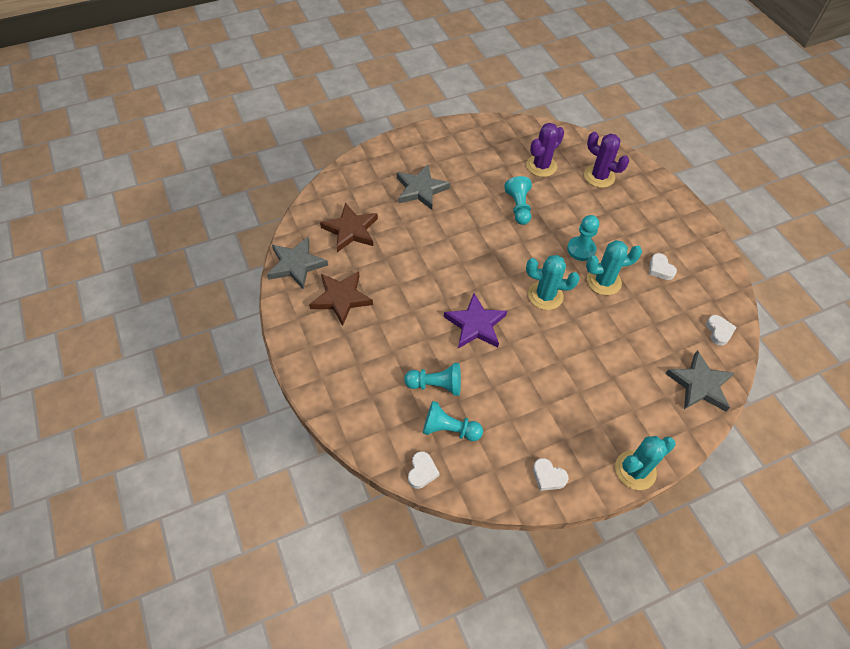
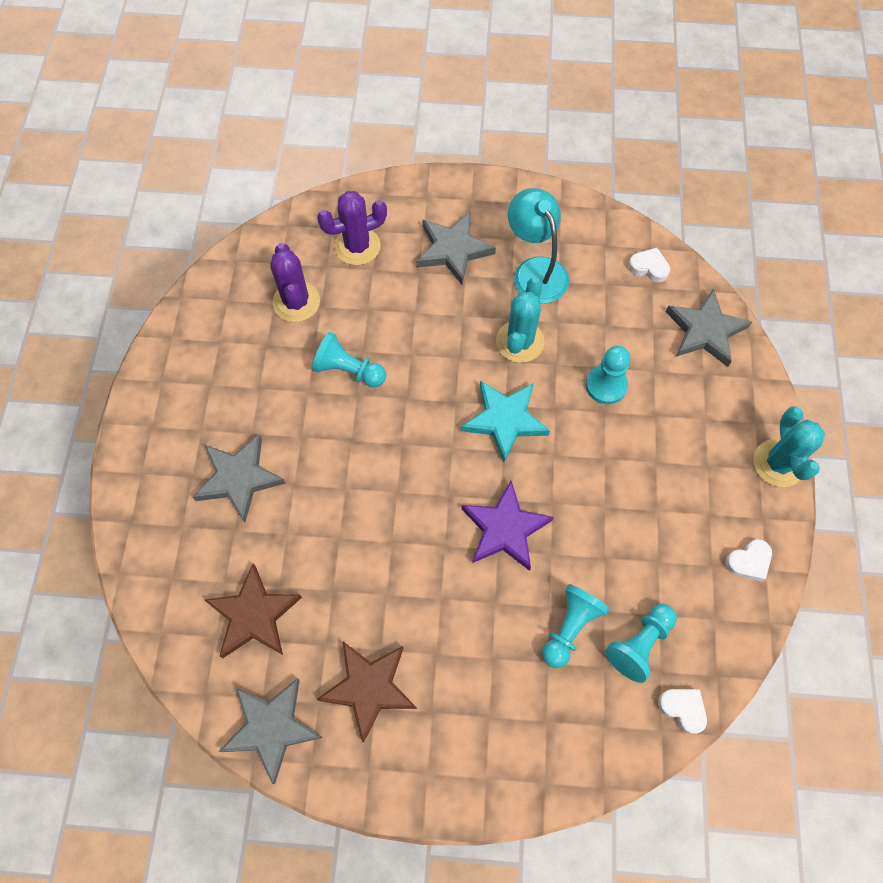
camera: 60 degrees left, 10 degrees up
(545, 295) = (505, 420): turquoise cactus -> turquoise star
(581, 249) = (459, 337): turquoise pawn -> turquoise pawn (606, 385)
(637, 221) = (453, 250): none -> grey star
(660, 269) = (535, 270): white heart -> turquoise lamp

